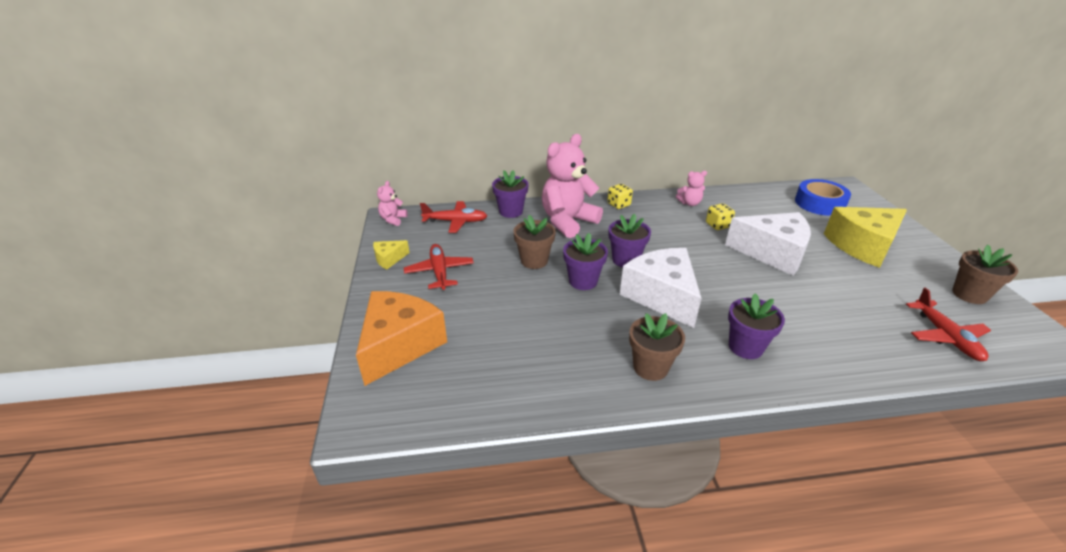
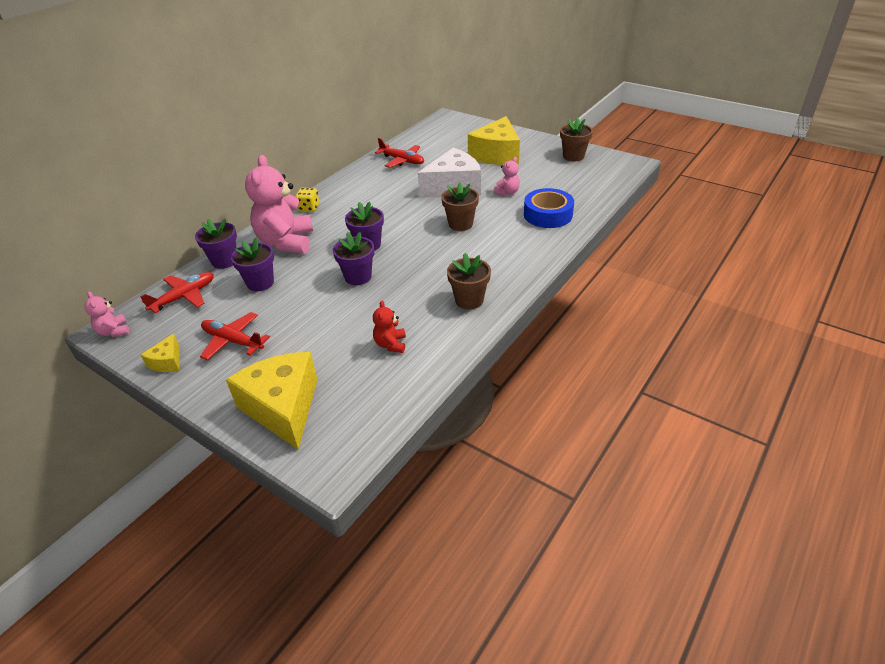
camera: 45 degrees left, 5 degrees up
(399, 345) = (283, 408): orange cheese -> yellow cheese
(532, 356) = (390, 344): none -> red teddy bear
(534, 261) = (301, 285): brown flower pot -> brown flower pot (460, 224)
(662, 296) = (422, 254): white cheese -> none
(689, 203) = (360, 180): pink teddy bear -> pink teddy bear (507, 192)
(718, 225) = (399, 186): yellow dice -> none
(745, 347) = (504, 254): purple flower pot -> purple flower pot (260, 283)
(819, 203) = (443, 138): blue tape -> blue tape (548, 214)
(945, 337) = (585, 187): red plane -> red plane (402, 161)

